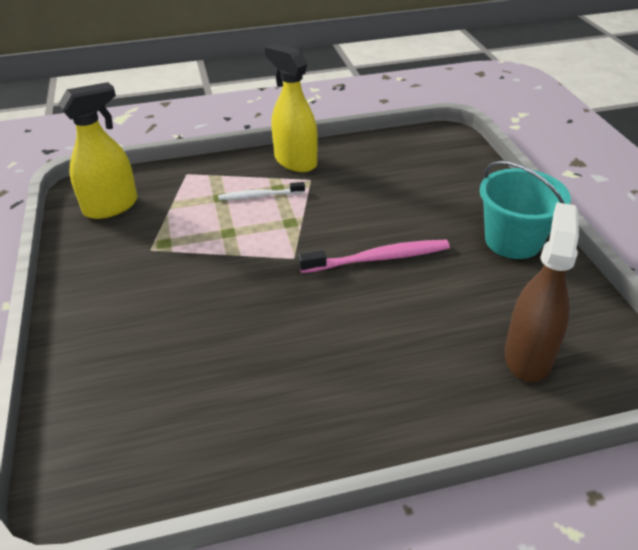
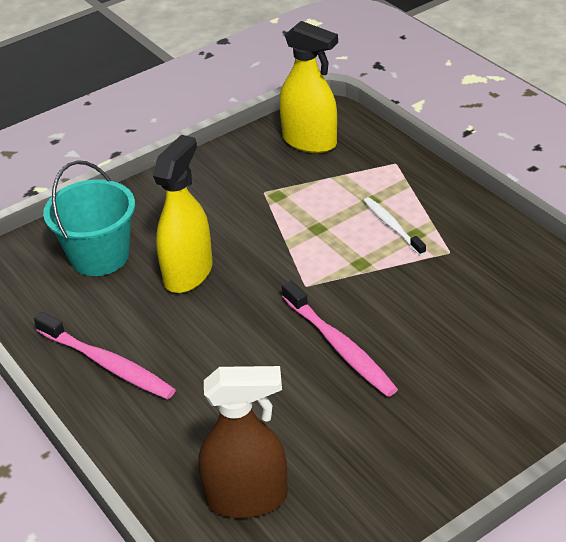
camera: 70 degrees right, 0 degrees up
(295, 161) = (477, 228): yellow spray bottle -> yellow spray bottle (188, 273)
(310, 418) = (107, 364): none -> pink toothbrush
(513, 241) = (441, 452): turquoise bucket -> turquoise bucket (99, 256)

